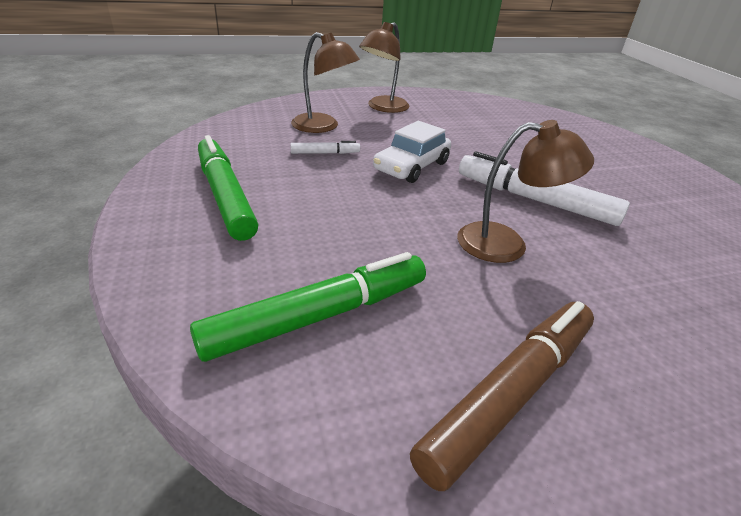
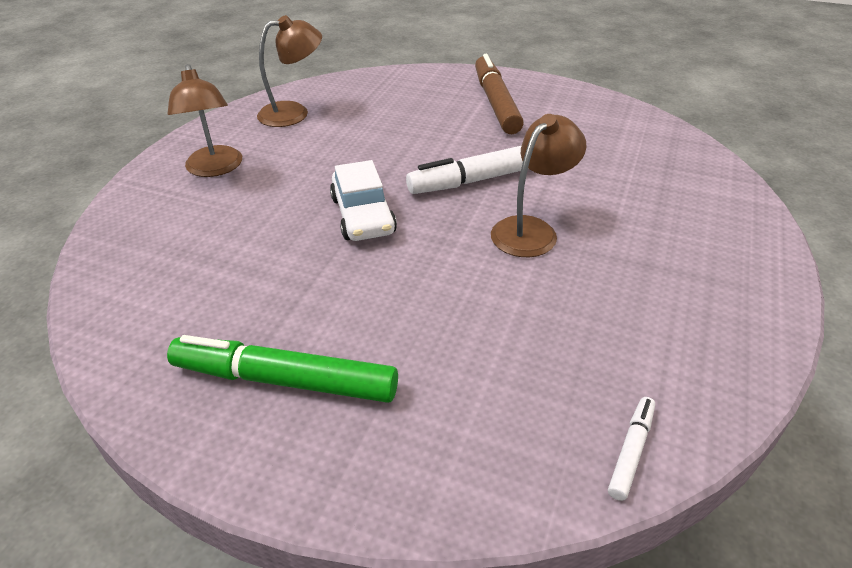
camera: 50 degrees left, 5 degrees up
(319, 316) = (545, 389): green marker -> none
(323, 127) = (206, 234): brown lamp -> brown lamp (294, 113)
(325, 153) = (271, 261): white marker -> white marker (631, 451)
(510, 394) = (688, 324): brown marker -> brown marker (496, 103)

